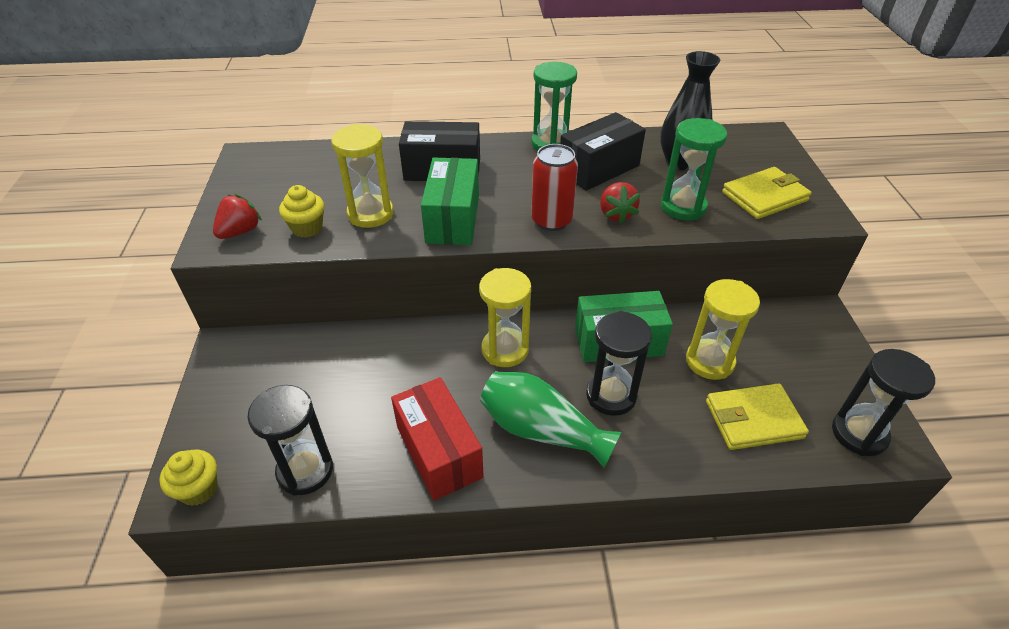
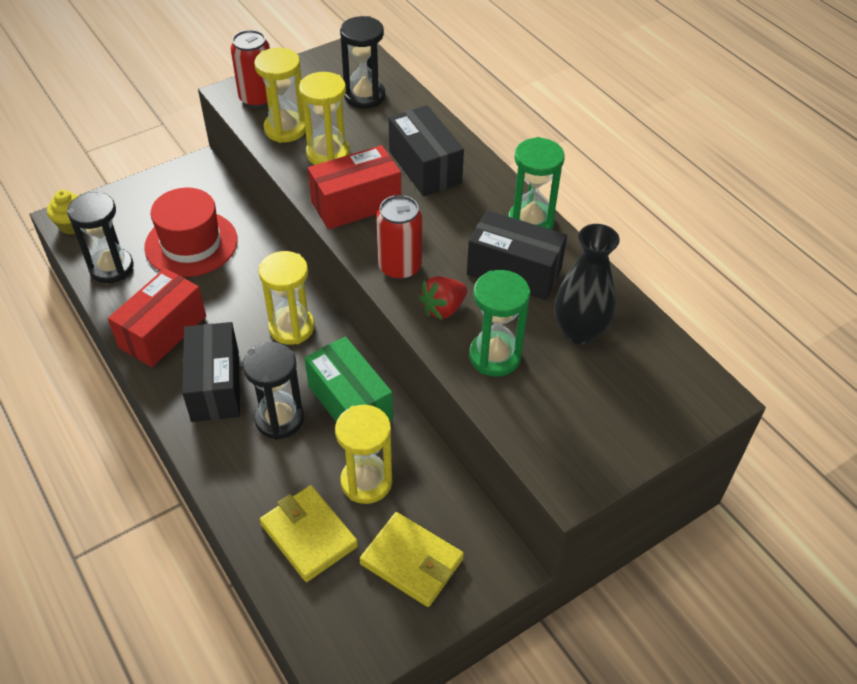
camera: 60 degrees right, 5 degrees up
(240, 232) = (257, 98): red strawberry -> red can
(307, 228) = (285, 129): yellow cupcake -> yellow hourglass
(331, 388) = (191, 243): none -> red hat
(452, 219) = (356, 204): green box -> red box
(542, 430) = (215, 385): green vase -> black box
(764, 196) = (568, 421): yellow wallet -> yellow wallet (411, 561)
(859, 434) = (337, 630): black hourglass -> black hourglass (364, 96)

